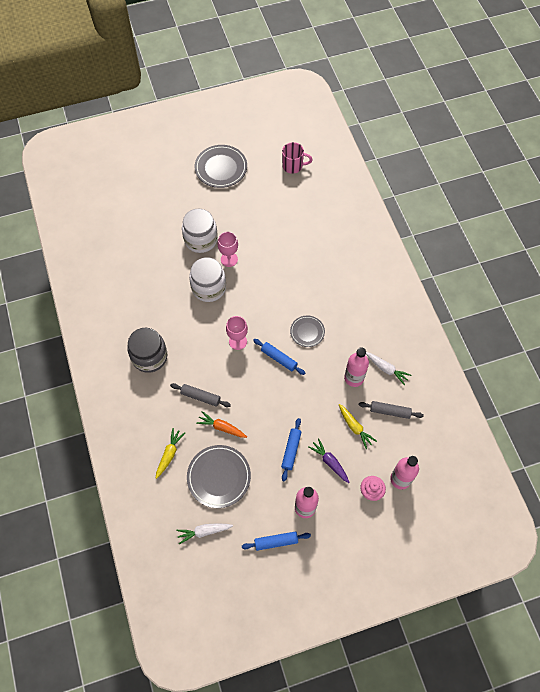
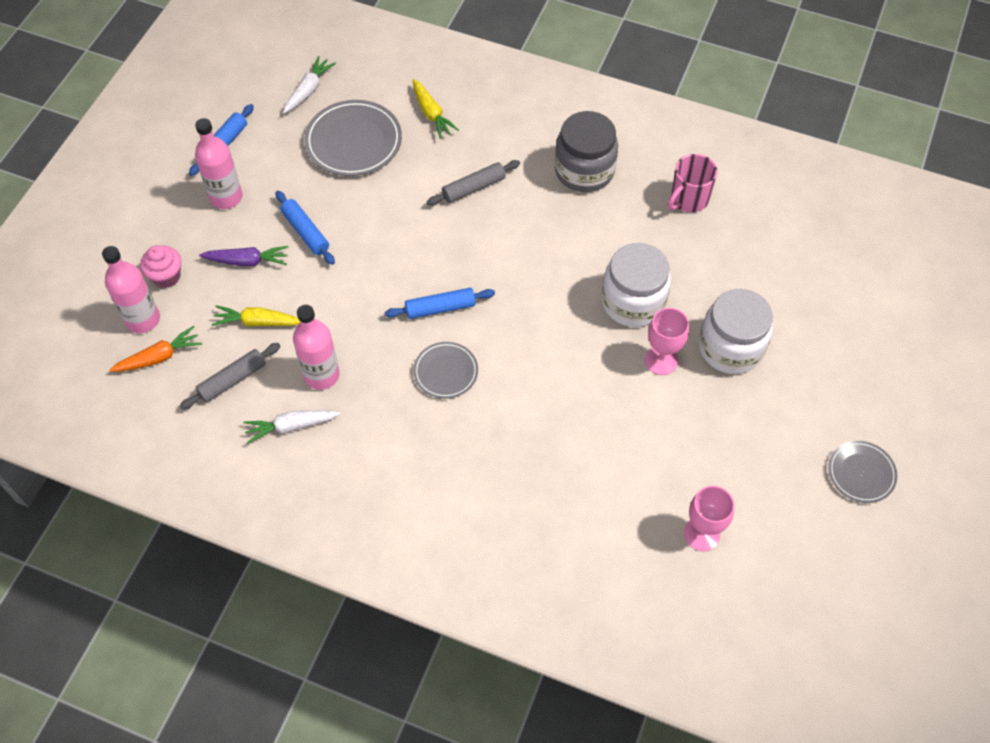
camera: 130 degrees right, 5 degrees down
(221, 168) = (861, 473): grey plate -> grey plate, size x0.59
(222, 427) = (410, 183): orange carrot -> orange carrot (159, 357)
(238, 341) = (513, 279): pink goblet -> pink goblet (701, 534)
(293, 166) = (779, 593): pink mug -> pink mug (688, 199)

